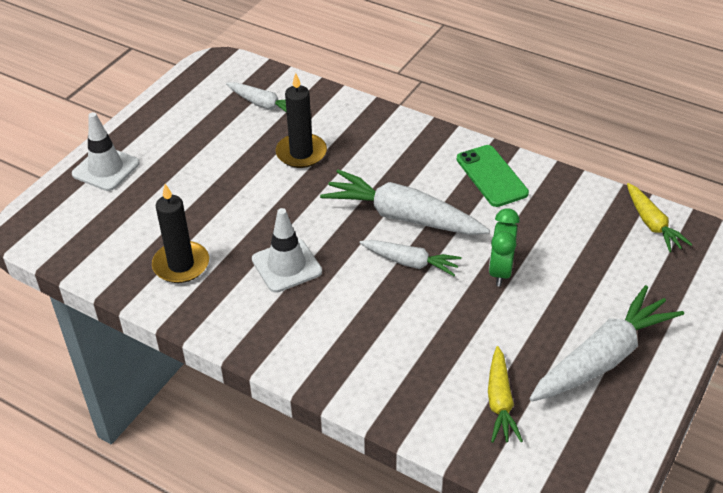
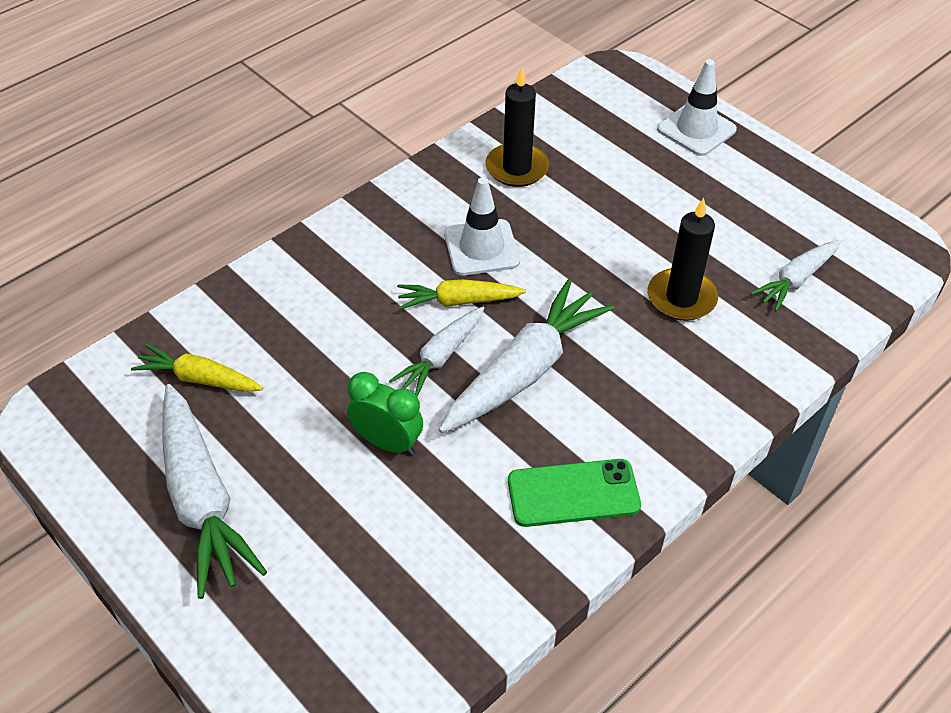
camera: 105 degrees right, 5 degrees up
(652, 224) = (400, 667): yellow carrot -> yellow carrot (458, 301)

